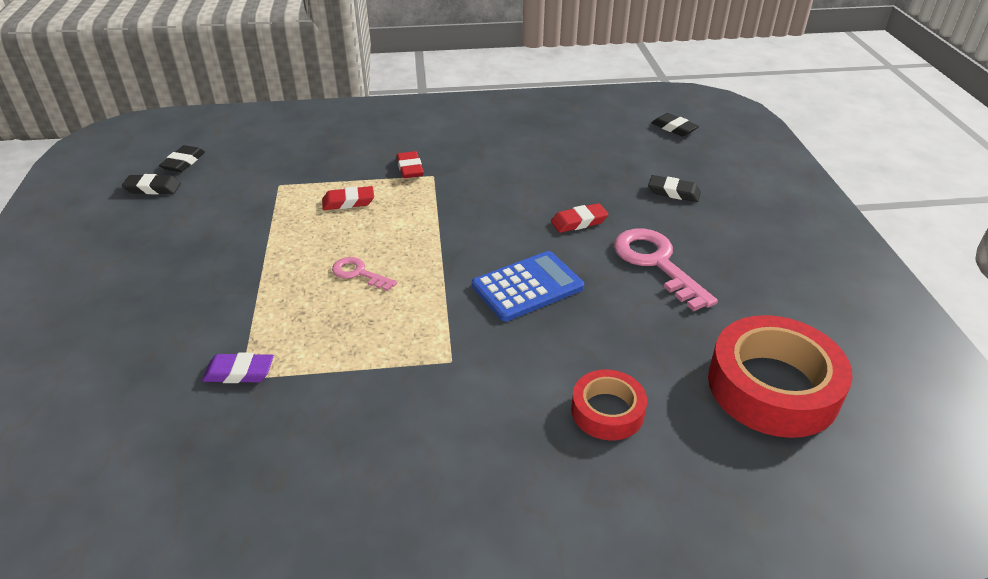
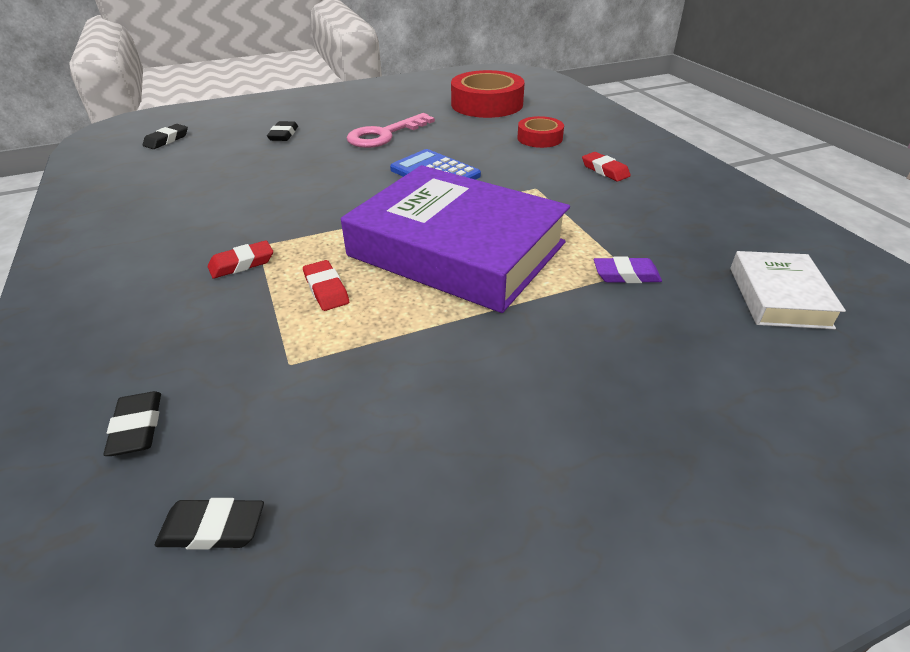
camera: 105 degrees left, 0 degrees up
(114, 478) = (779, 297): none -> white book
(153, 188) = (317, 530): black eraser -> black eraser (137, 427)
(239, 372) = (626, 275): purple eraser -> purple eraser turned 75 degrees counterclockwise
(359, 273) = (456, 249): pink key -> purple book
(579, 222) = (336, 164): red eraser -> red eraser (605, 170)

